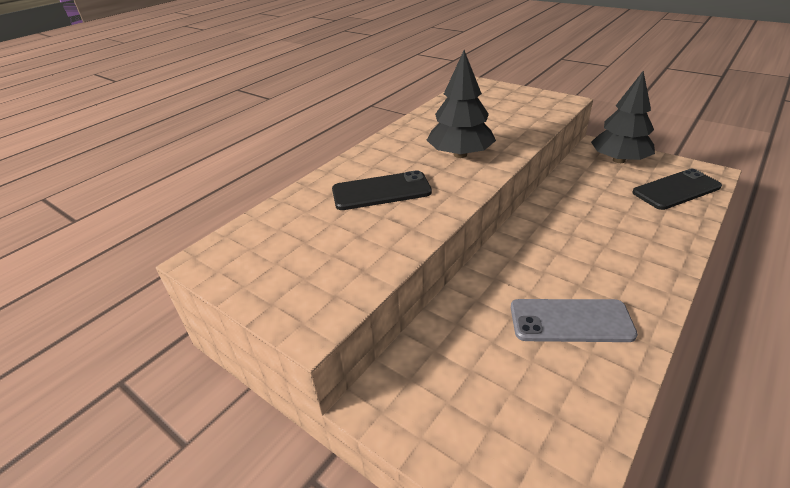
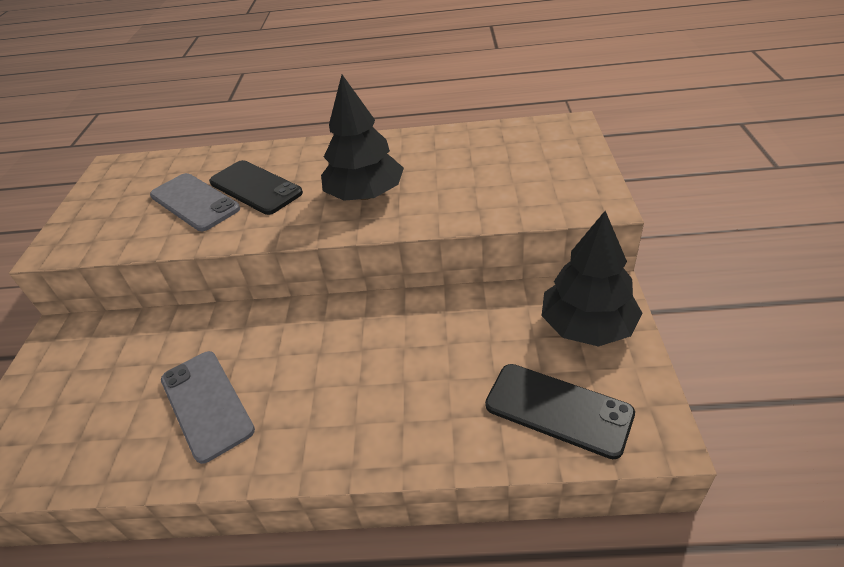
camera: 55 degrees right, 5 degrees up
(357, 223) = (194, 202): none -> grey phone

